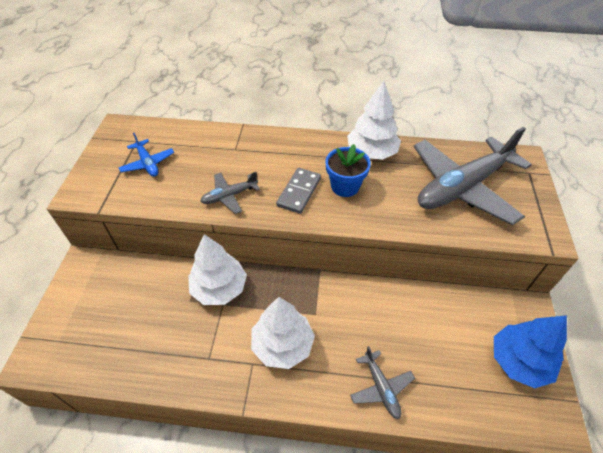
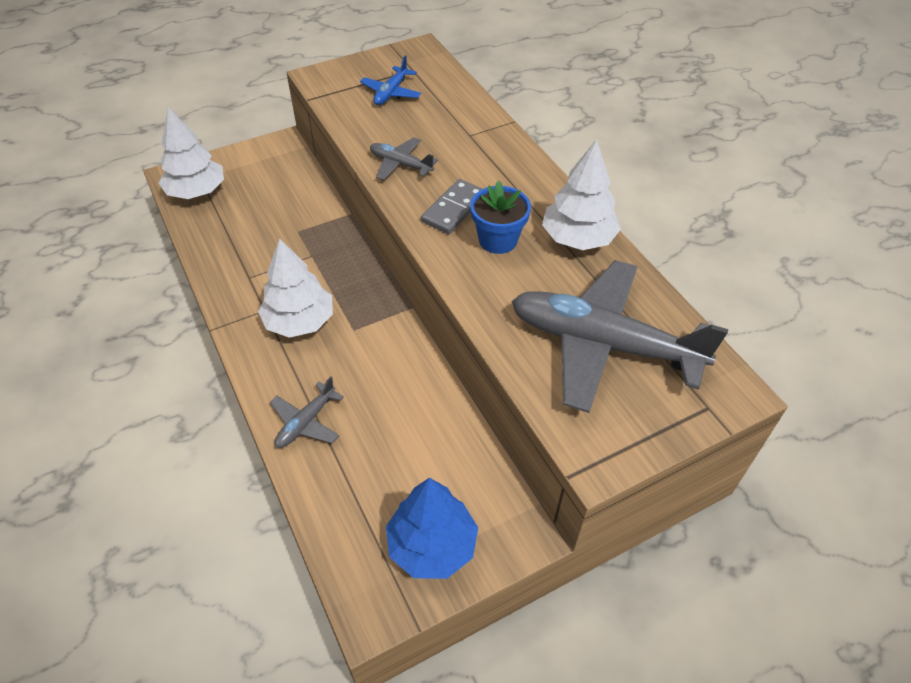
camera: 55 degrees right, 0 degrees up
(219, 288) = (327, 243): white tree -> white tree (196, 192)
(299, 192) = (454, 209): grey domino -> grey domino turned 45 degrees counterclockwise

